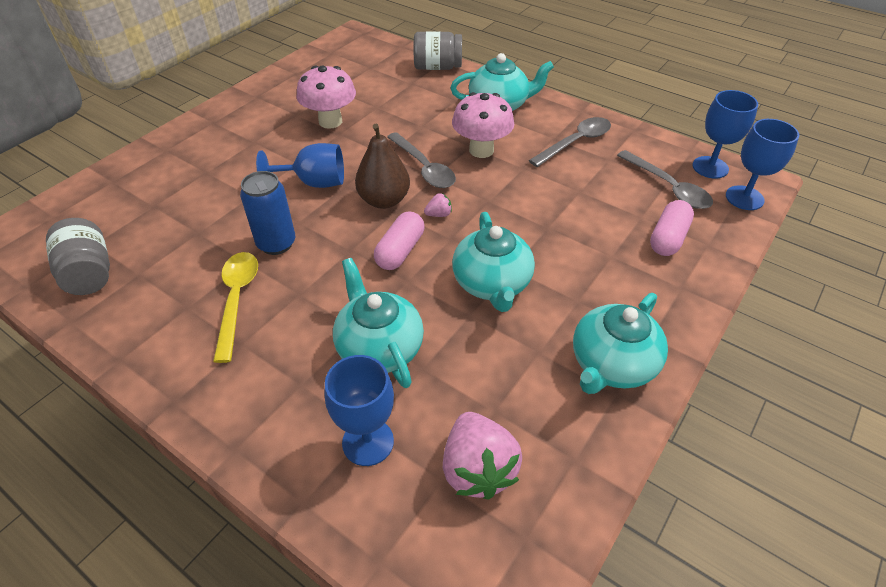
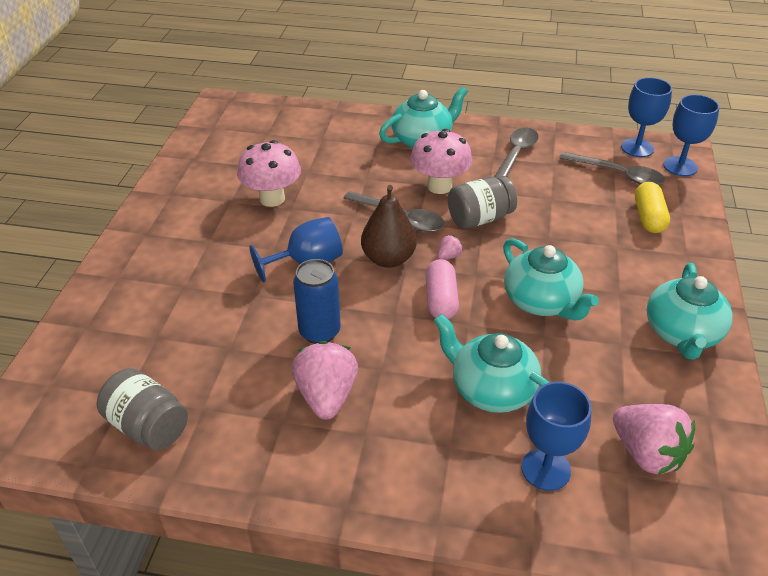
camera: 25 degrees left, 5 degrees down
(237, 300) = (326, 396): yellow spoon -> pink strawberry
(437, 67) = (334, 117): grey jar -> grey jar (479, 218)
(668, 238) = (648, 217): pink capsule -> yellow capsule

